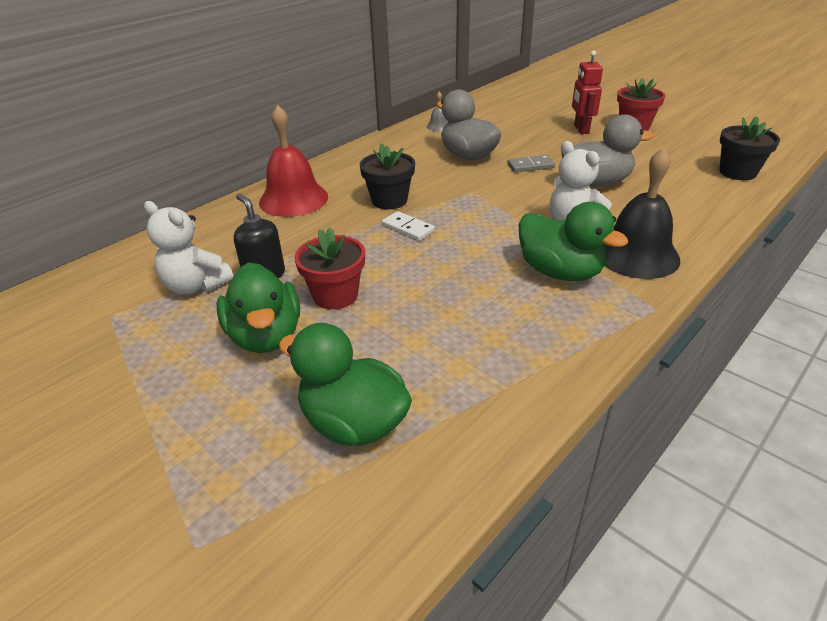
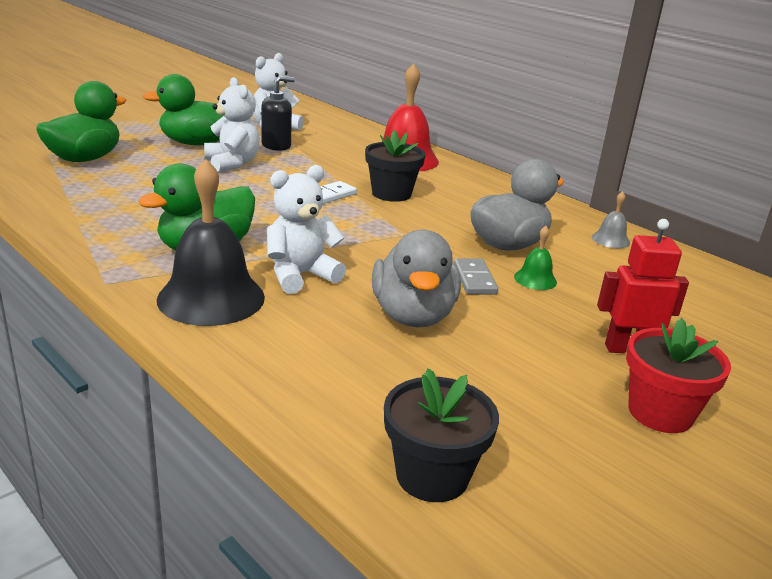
camera: 90 degrees right, 10 degrees down
(335, 295) = (232, 163): red flower pot -> white teddy bear
(516, 148) = (535, 279): none -> green bell

